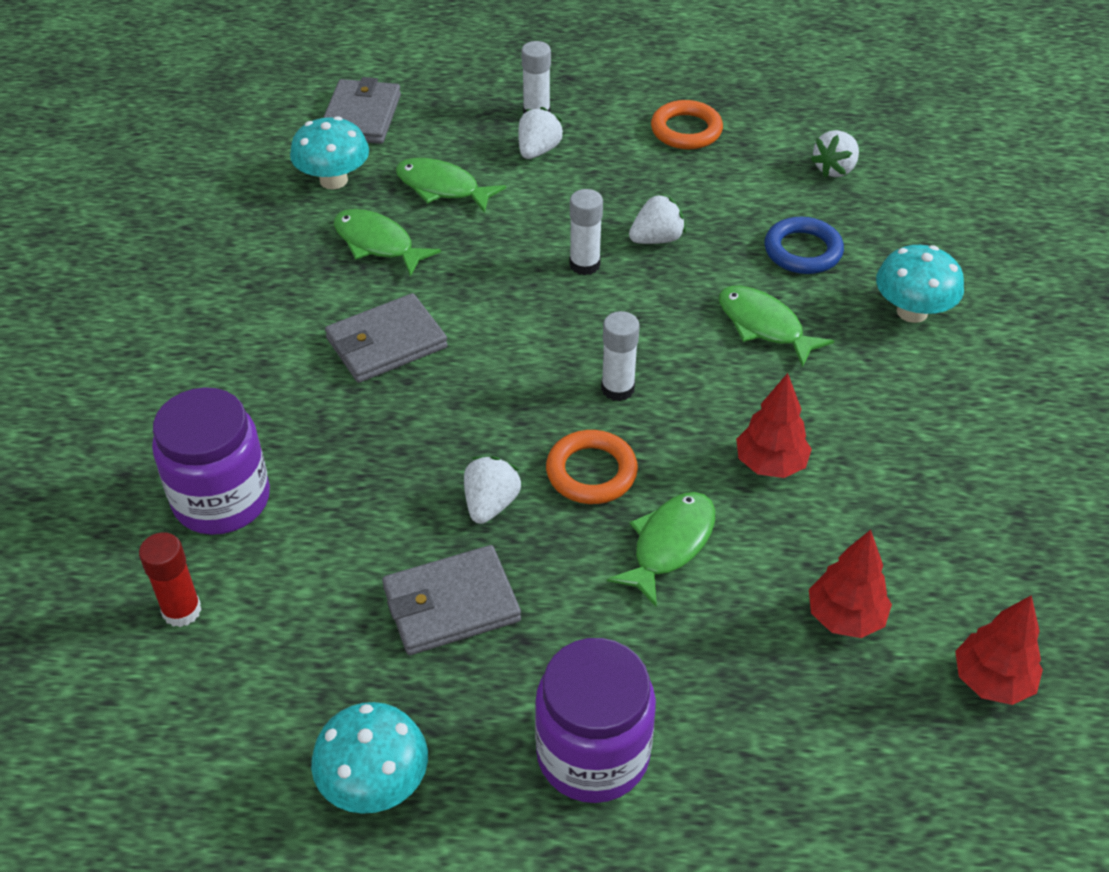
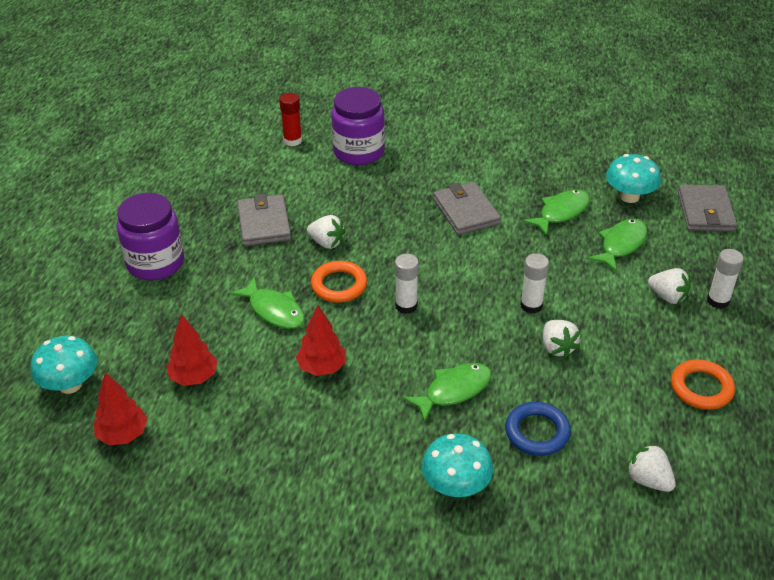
camera: 100 degrees right, 5 degrees down
(361, 116) = (705, 211): grey wallet -> grey wallet turned 75 degrees clockwise
(374, 783) = (174, 194): turquoise mushroom -> turquoise mushroom (70, 384)

